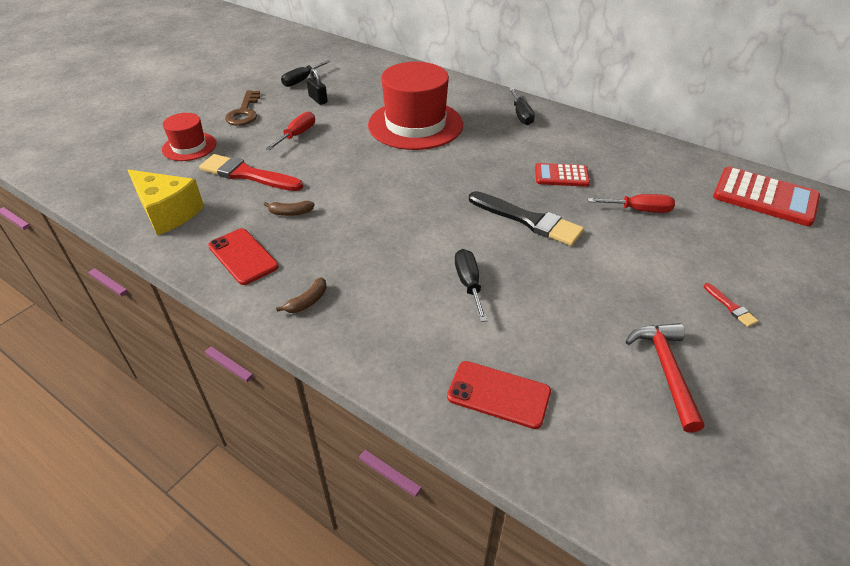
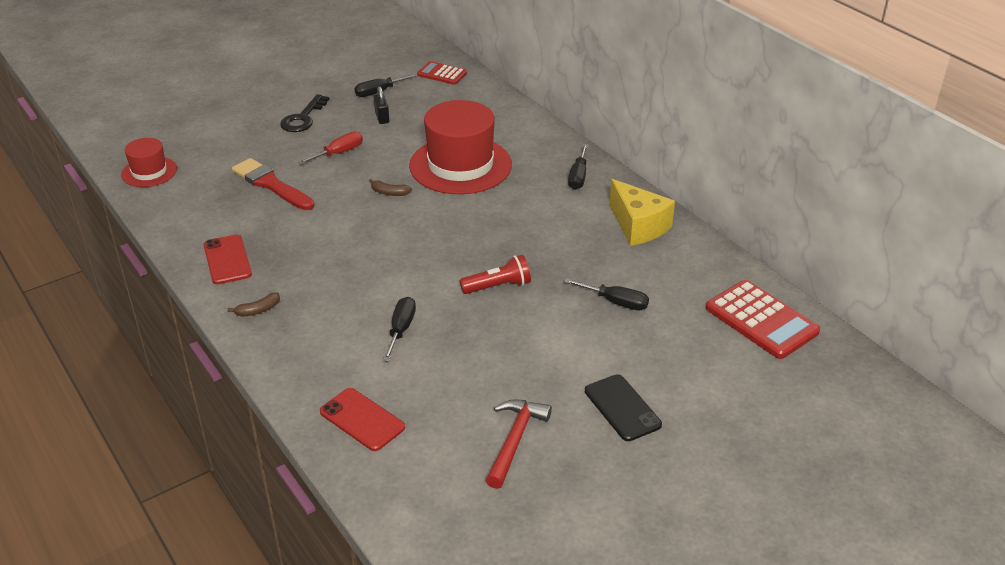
camera: 20 degrees right, 5 degrees down
(168, 213) = (186, 206): yellow cheese -> yellow cheese (638, 226)
(189, 147) = (234, 145): red hat -> red hat (149, 172)
(244, 112) = (303, 118): brown key -> black key
(290, 213) = (288, 230): brown banana -> brown banana (389, 193)
(528, 220) = (498, 286): black brush -> red flashlight
(561, 176) = (566, 251): red calculator -> red calculator (442, 74)
(639, 210) = (616, 302): red screwdriver -> black screwdriver
(730, 306) = (622, 408): red brush -> black phone

